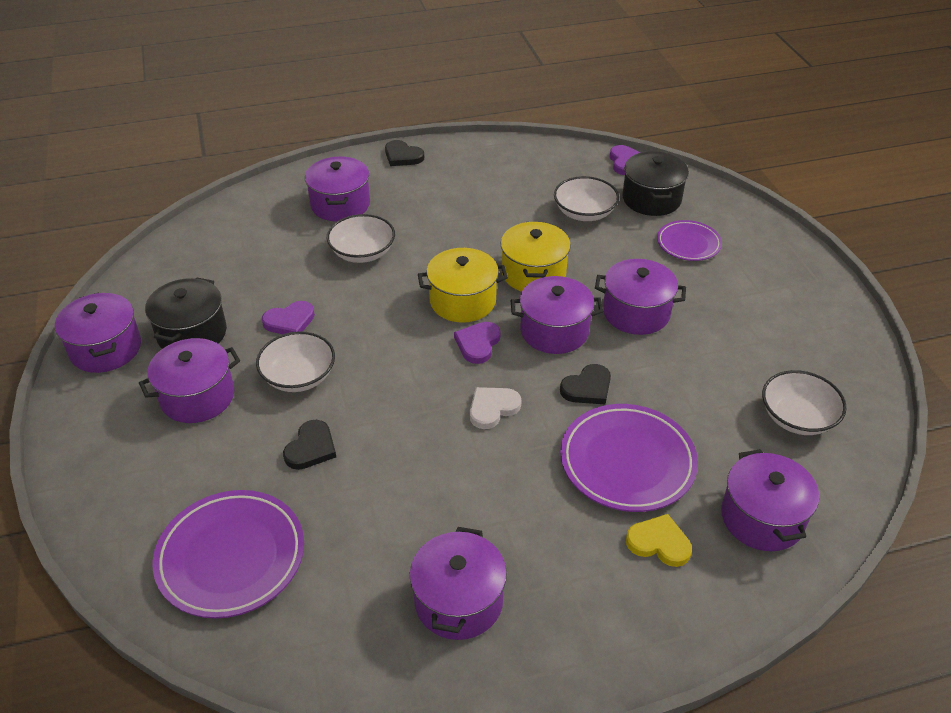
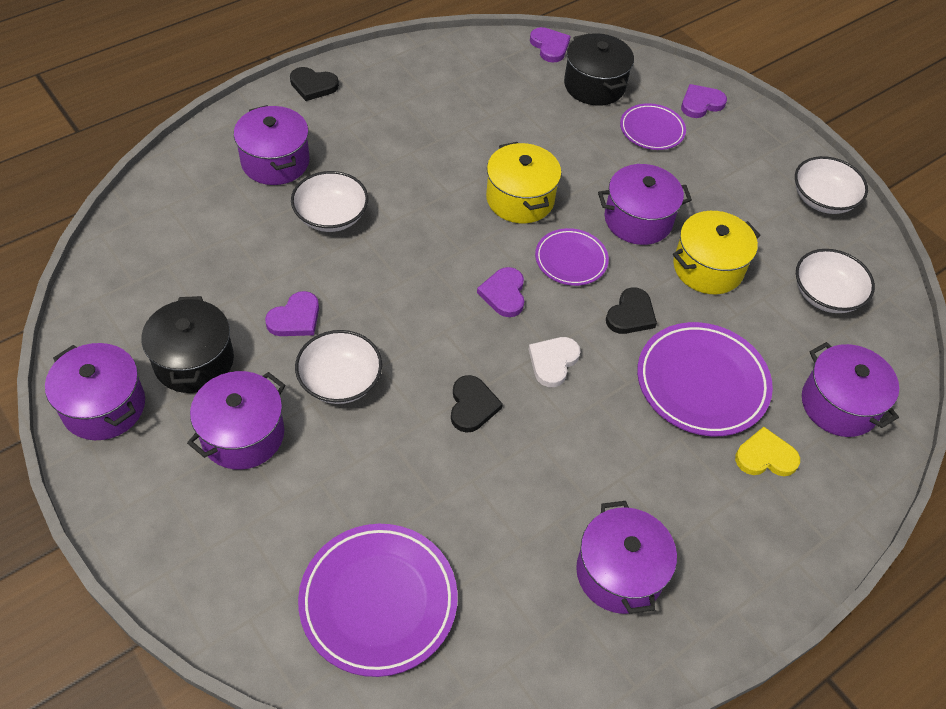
camera: 25 degrees left, 10 degrees up
(311, 448) = (396, 457): black heart -> black heart (472, 406)
(462, 301) = (465, 248): yellow pot -> yellow pot (708, 268)
(554, 331) = (571, 260): purple pot -> purple plate
(584, 213) = (537, 116): white bowl -> white bowl (823, 199)
(749, 231) = (701, 103): none -> purple heart

